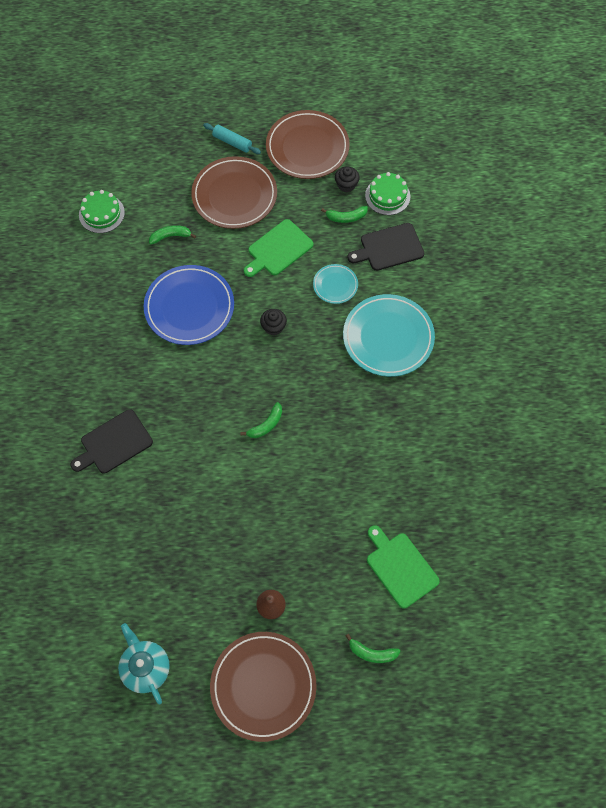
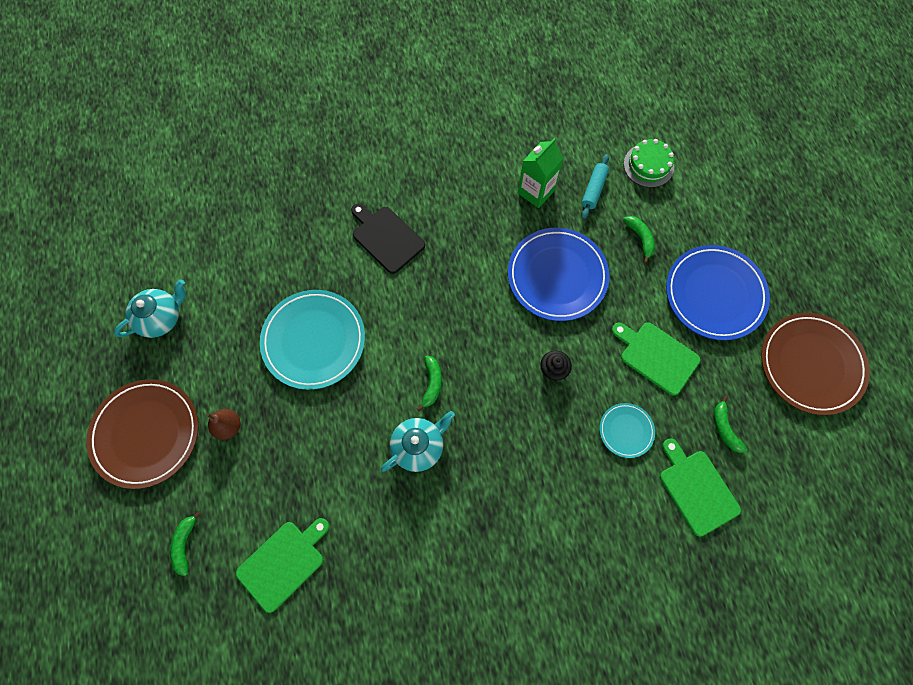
camera: 80 degrees right, 5 degrees up
(102, 307) = (536, 192): none -> green carton
(232, 142) = (787, 277): turquoise rolling pin -> turquoise rolling pin (593, 190)
(234, 195) = (714, 294): brown plate -> blue plate
(266, 425) = (432, 384): green banana -> green banana turned 120 degrees counterclockwise
(319, 443) = (419, 446): none -> turquoise teapot
(346, 185) = (772, 421): black cupcake -> none
(387, 196) = (773, 476): green cake -> none
(388, 337) = (570, 506): turquoise plate -> turquoise plate (314, 340)
(389, 248) = (696, 489): black cutting board -> green cutting board

